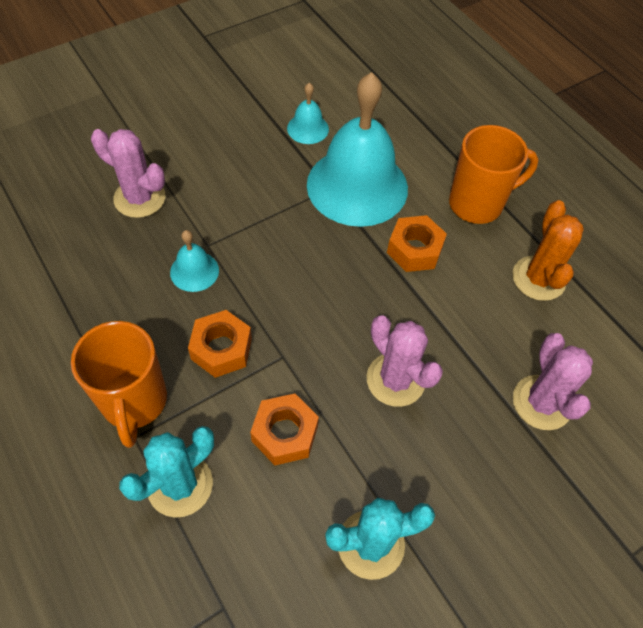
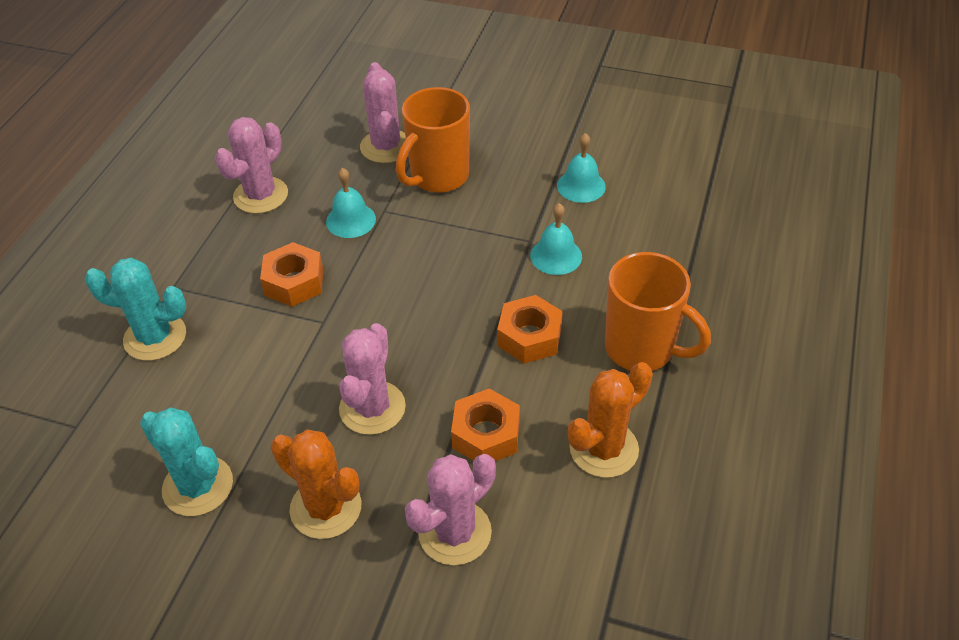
camera: 55 degrees right, 10 degrees down
(97, 310) = (261, 195): none -> pink cactus
(134, 402) = (201, 267): orange mug -> orange mug (438, 177)
(285, 433) = (252, 369): orange nut -> orange nut (486, 435)
(357, 186) = (556, 256): turquoise bell -> turquoise bell, size x0.44
(461, 467) = (326, 507): none -> orange cactus

